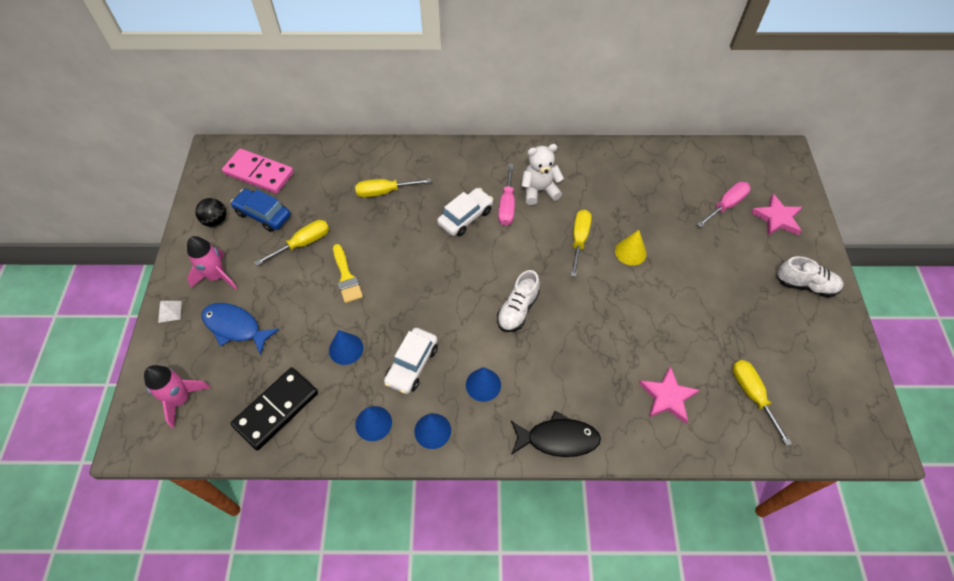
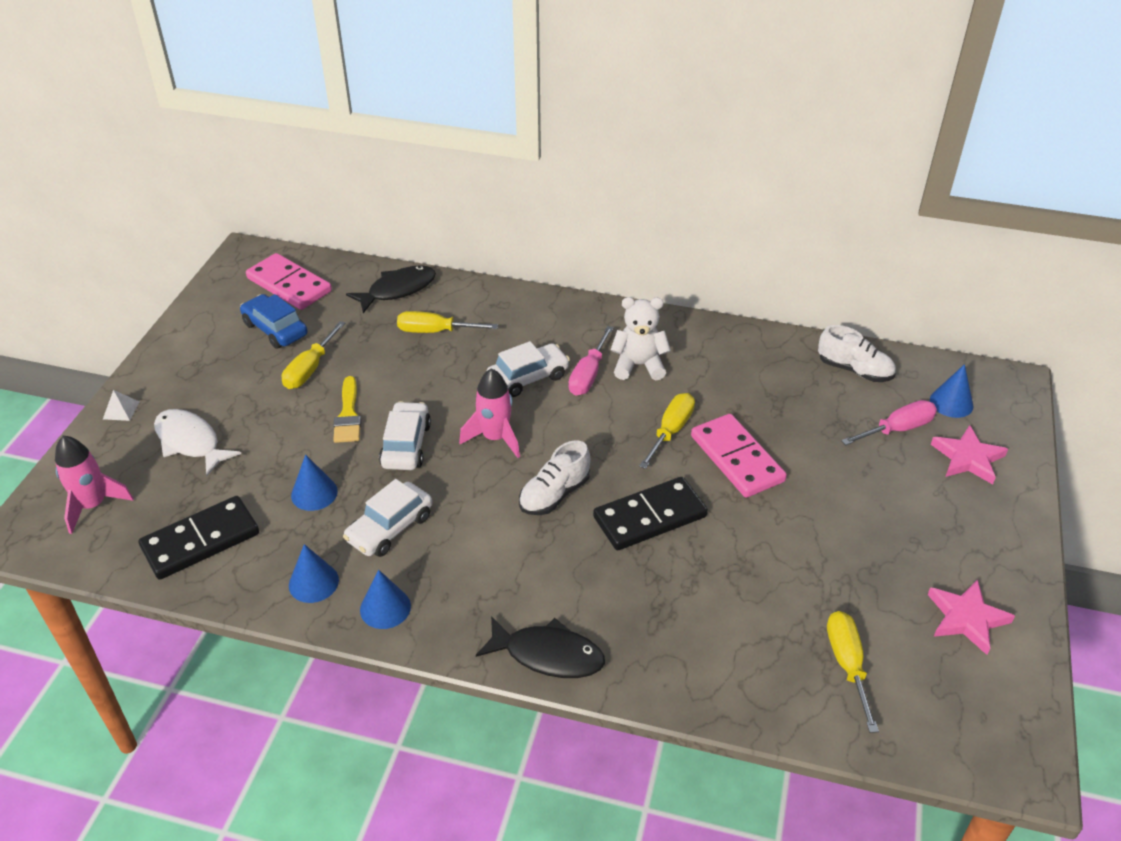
camera: 15 degrees right, 15 degrees down
(216, 221) = (216, 326): black ball -> none
(216, 276) = (192, 384): pink rocket -> pink rocket (495, 438)
(235, 327) = (190, 442): blue fish -> white fish
(303, 243) = (310, 369): yellow screwdriver -> yellow screwdriver turned 135 degrees clockwise
(343, 161) = (398, 290): none -> black fish
(398, 293) = (406, 445): none -> white car
(483, 384) = (473, 570): blue cone -> blue cone (951, 403)
(588, 312) = (650, 517): none -> black domino
(630, 252) = (737, 458): yellow cone -> pink domino
(667, 397) = (721, 639): pink star -> pink star (966, 618)
(805, 285) = (980, 547): white shoe -> white shoe (854, 370)

